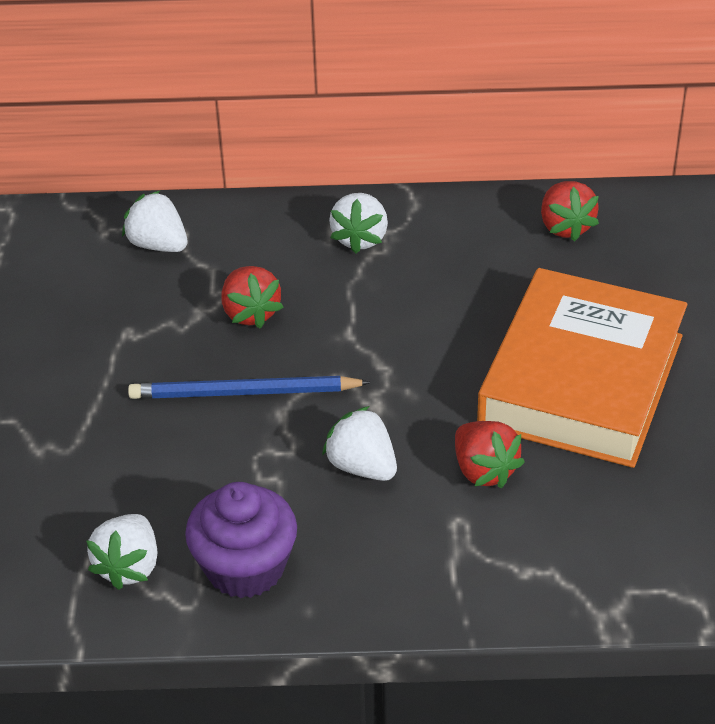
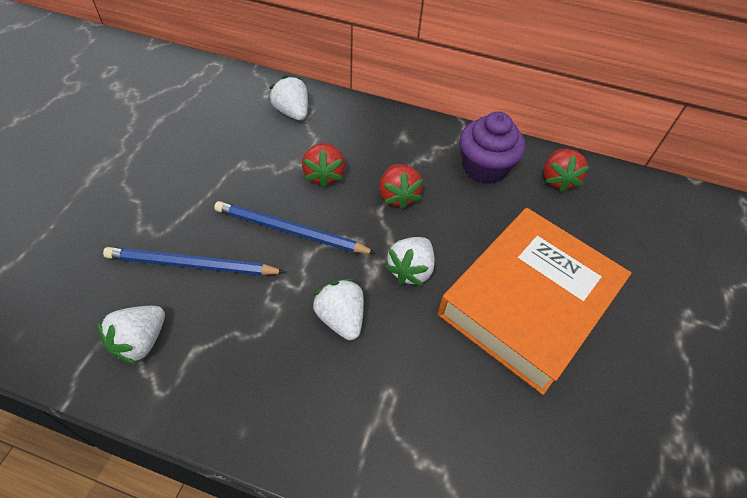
camera: 15 degrees right, 10 degrees up
(138, 469) = (191, 265): none -> blue pencil
(245, 567) = (217, 374): purple cupcake -> purple cupcake (484, 167)
(360, 238) = (418, 146): white strawberry -> white strawberry (410, 270)
(484, 470) = (427, 354): red strawberry -> red strawberry (397, 196)

